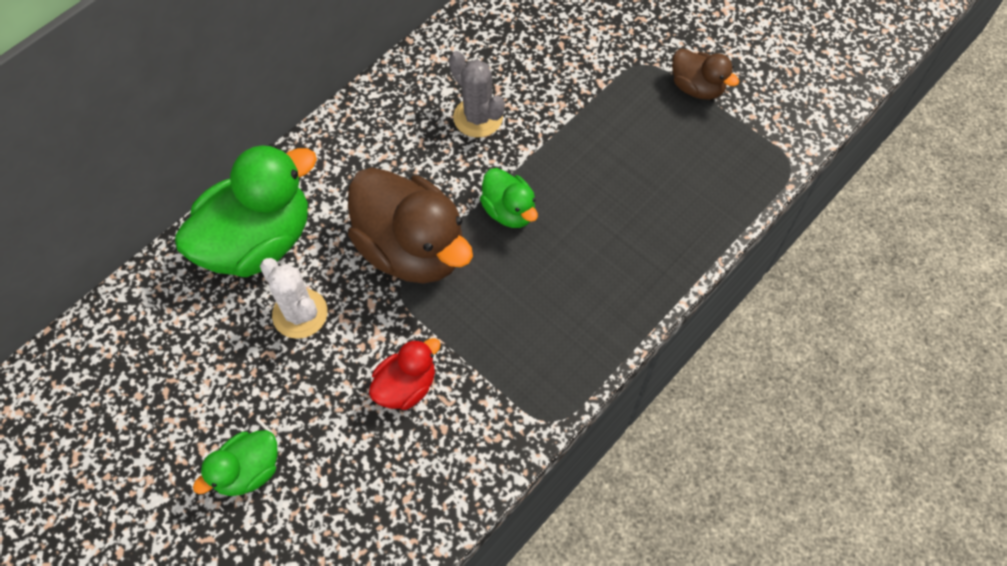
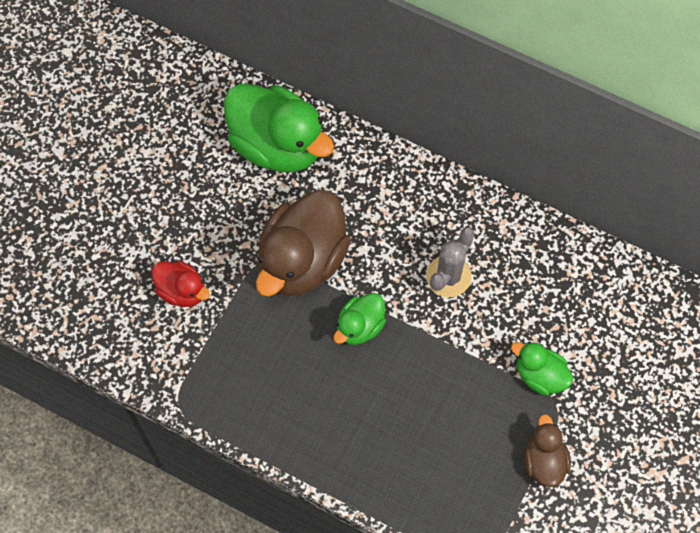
camera: 75 degrees right, 5 degrees up
(248, 471) = (92, 203): green duck -> green duck (540, 375)
(300, 313) = (223, 196): white cactus -> none
(697, 88) = (544, 461): brown duck -> brown duck turned 150 degrees clockwise

